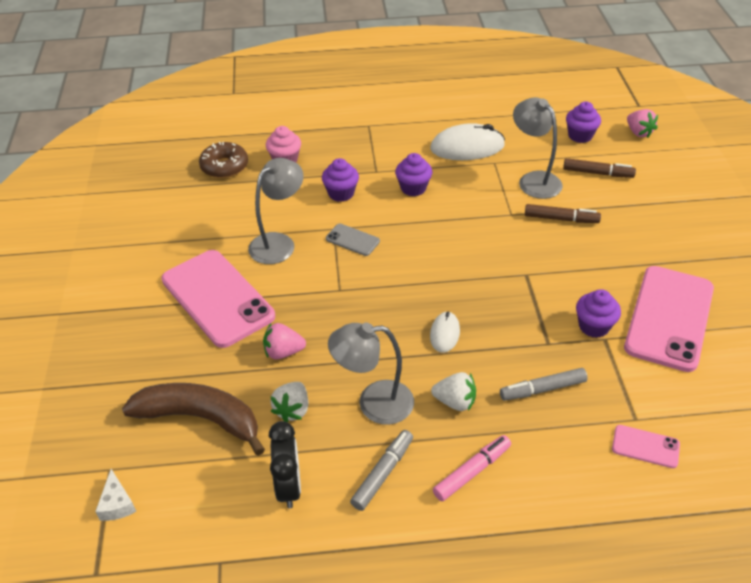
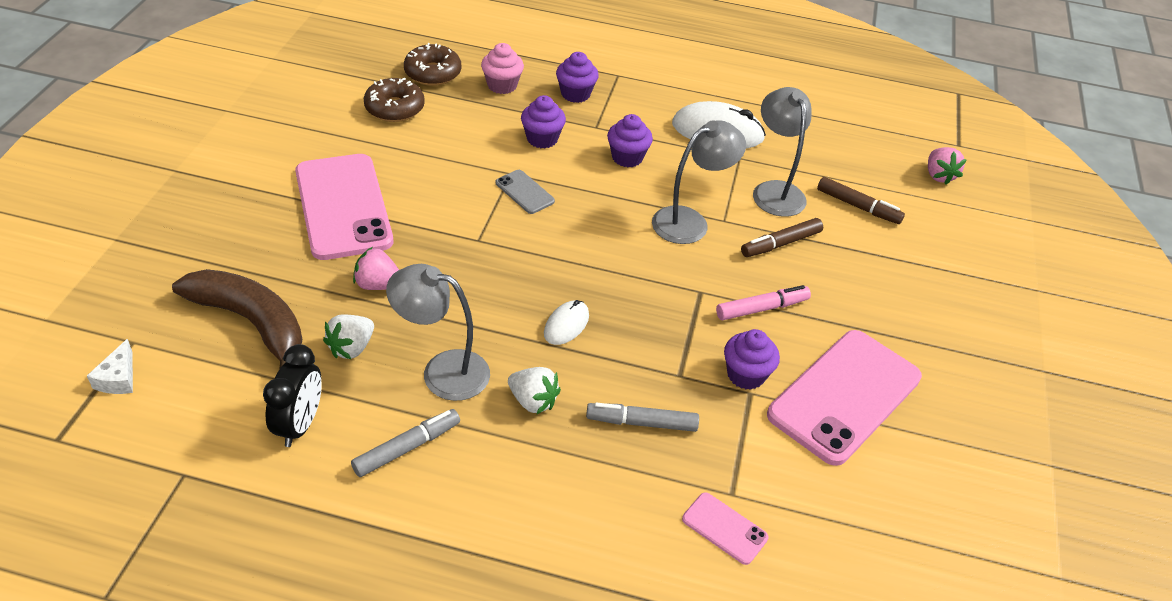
camera: 15 degrees right, 0 degrees up
(211, 204) = (394, 108): none -> brown donut
(279, 243) = (442, 170): grey lamp -> grey lamp (690, 221)
(472, 471) = (506, 482): pink marker -> pink marker (761, 308)
(561, 219) = (780, 244): brown marker -> brown marker turned 120 degrees clockwise
(580, 136) = (862, 158): purple cupcake -> purple cupcake (575, 94)

